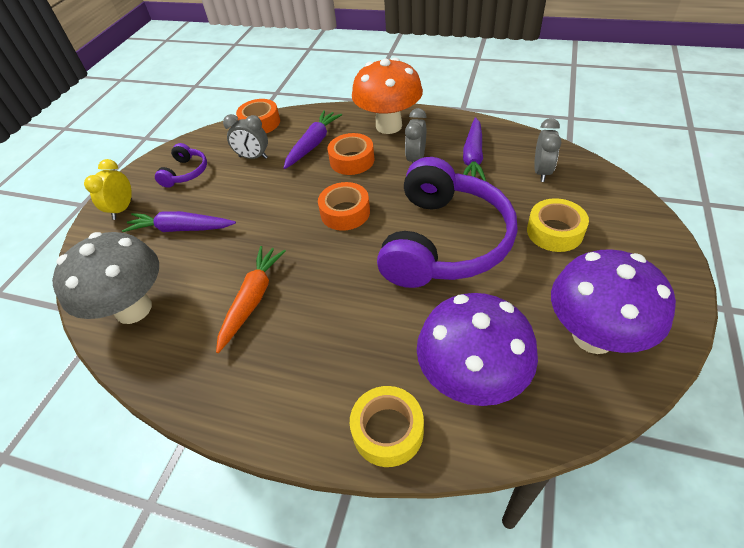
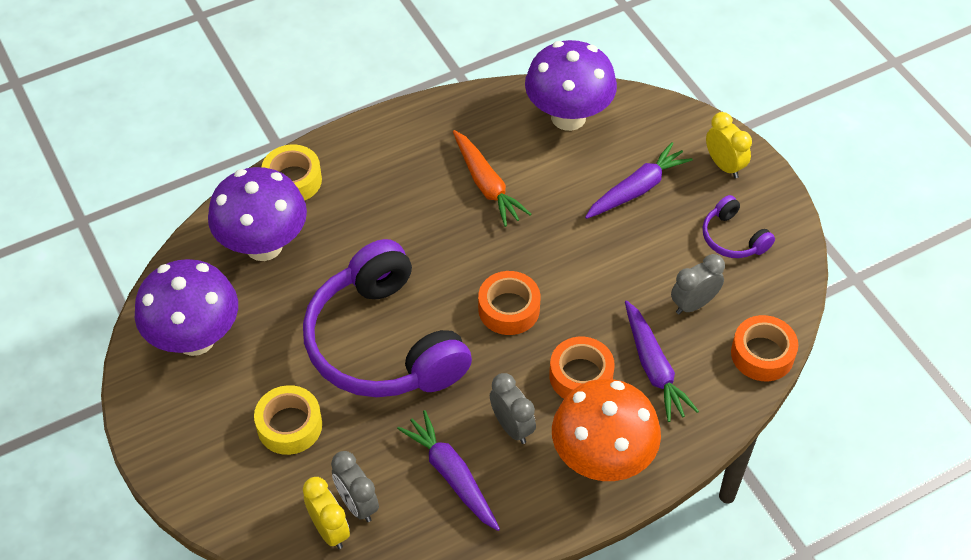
camera: 130 degrees right, 5 degrees up
(133, 309) = (568, 117): grey mushroom -> purple mushroom
(569, 169) = (329, 530): none -> yellow clock

